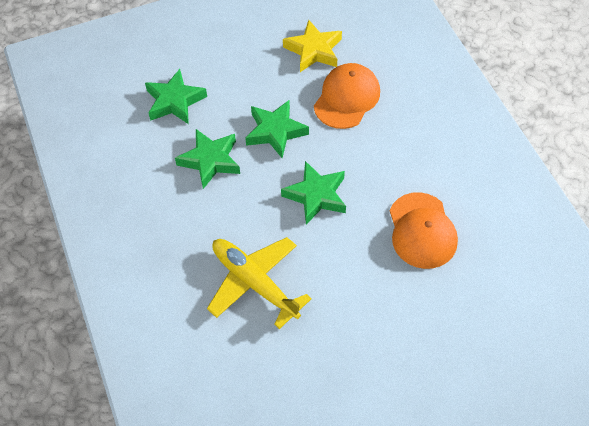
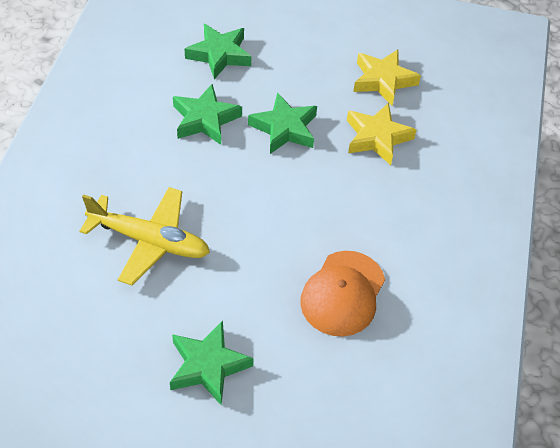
camera: 30 degrees right, 5 degrees down
(254, 282) = (150, 241): yellow plane -> yellow plane turned 120 degrees clockwise
(316, 195) = (271, 203): green star -> green star (208, 366)
(347, 98) = (377, 137): orange cap -> yellow star

